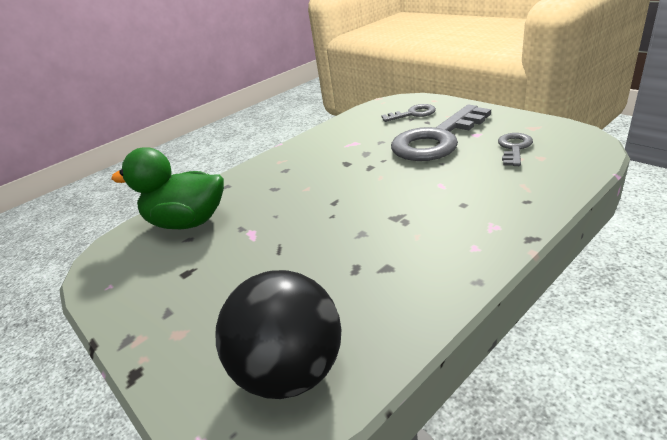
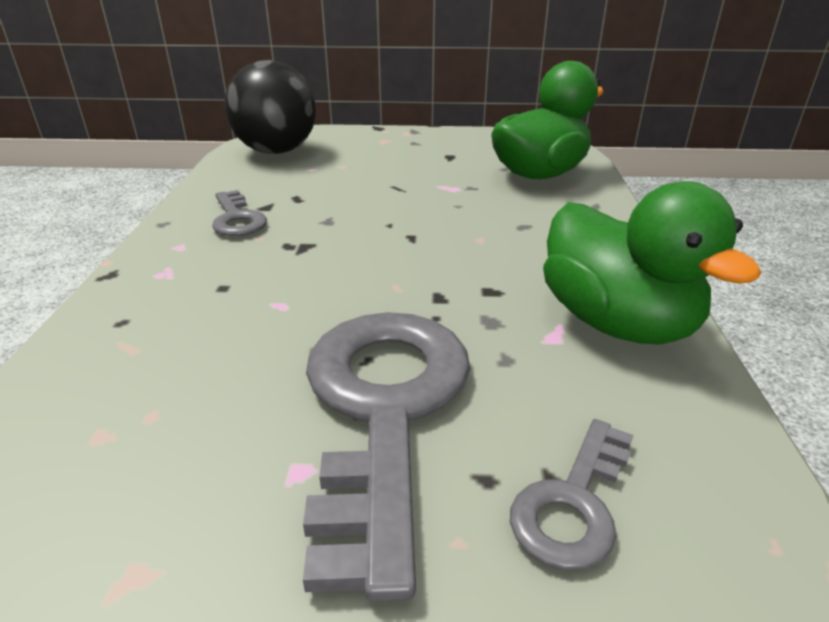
camera: 130 degrees right, 0 degrees up
(328, 140) = (616, 322): none -> green duck
(514, 148) = (173, 445): grey key -> grey key (237, 219)

